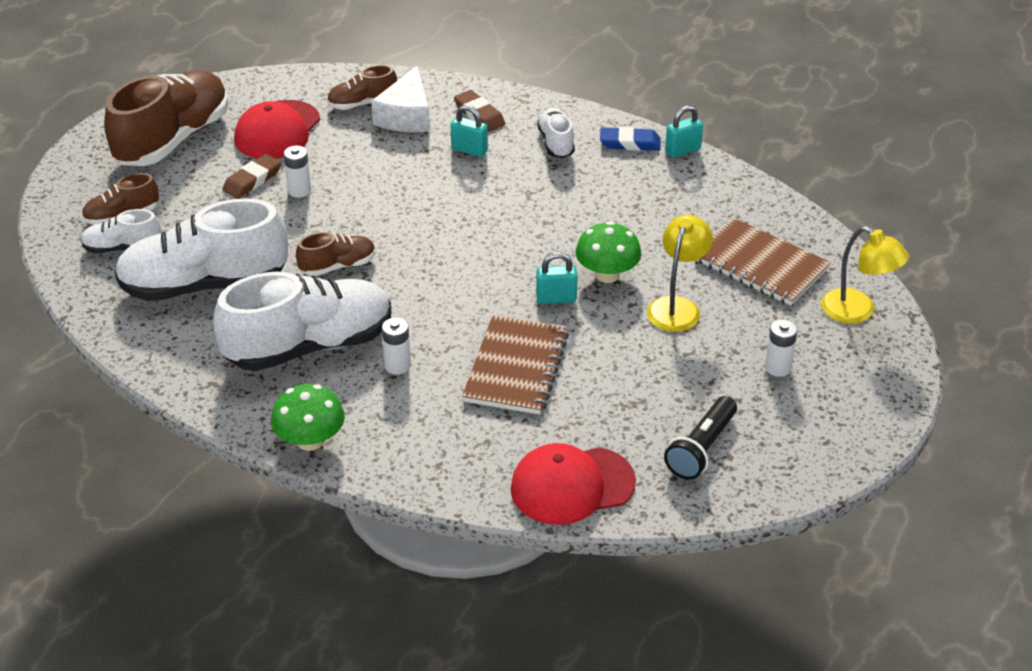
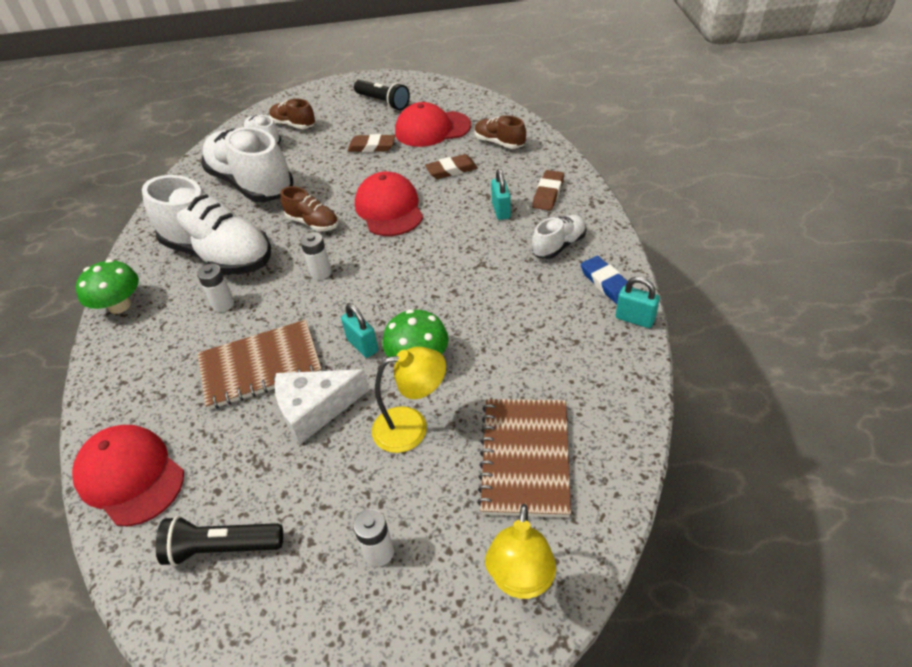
camera: 60 degrees right, 5 degrees up
(173, 139) = (383, 102): brown shoe -> black flashlight
(299, 190) = (379, 168): white battery -> white battery (321, 272)
(367, 149) = (451, 170): none -> brown eraser
(379, 211) = (389, 209): none -> red cap
(406, 116) = (507, 165): white cheese -> white cheese (315, 409)

